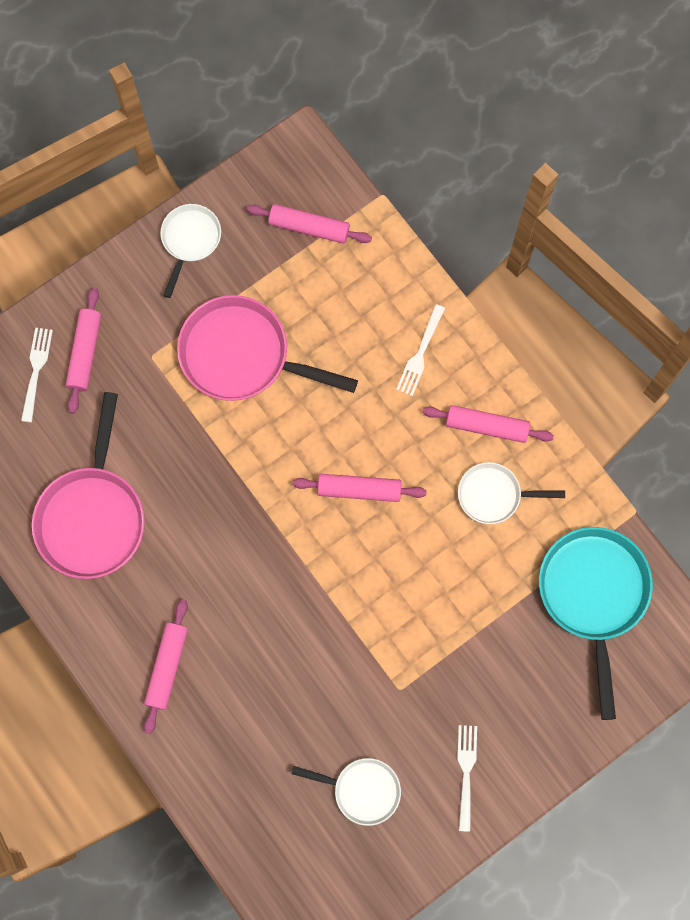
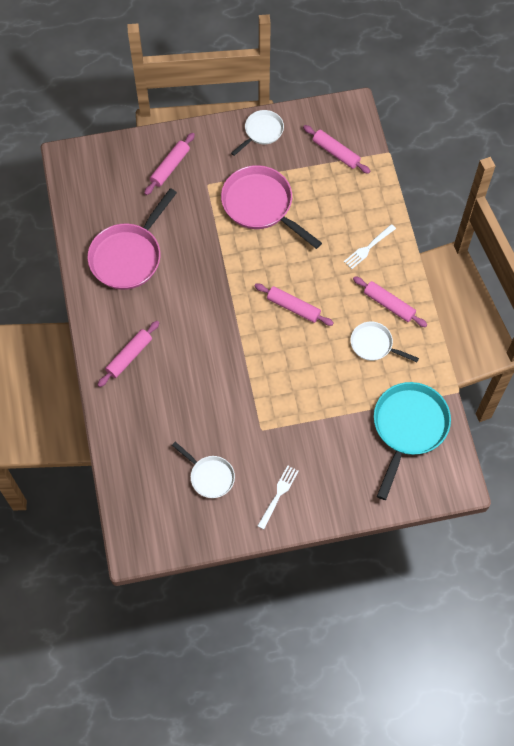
camera: 25 degrees right, 10 degrees down
(36, 371) = (137, 165): white fork -> none

